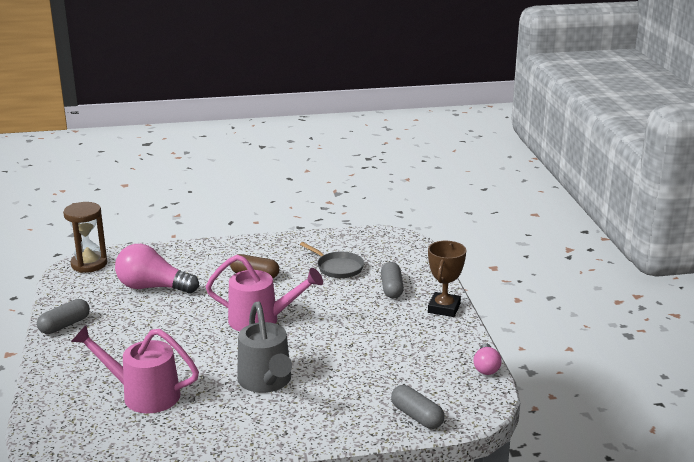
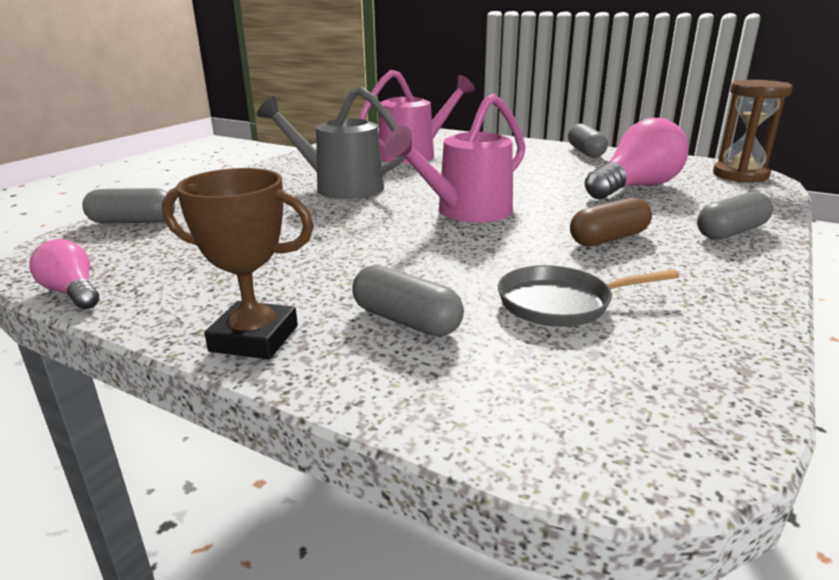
camera: 130 degrees right, 0 degrees up
(210, 252) = (731, 232): none -> grey capsule
(444, 308) = (254, 338): brown trophy -> brown trophy turned 45 degrees counterclockwise

